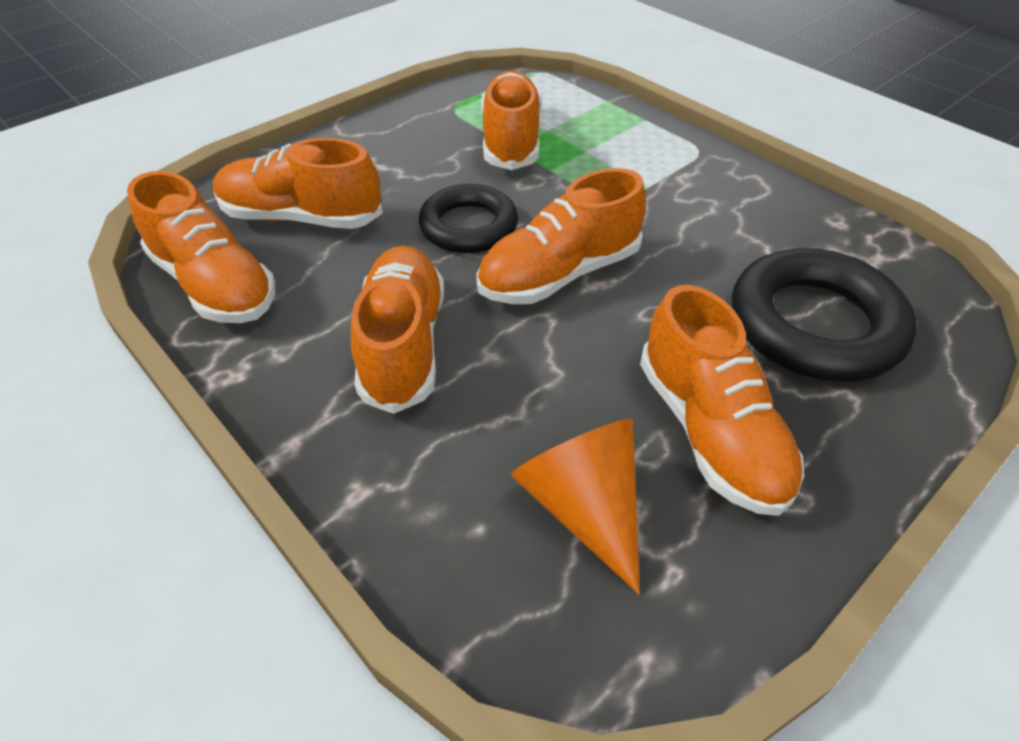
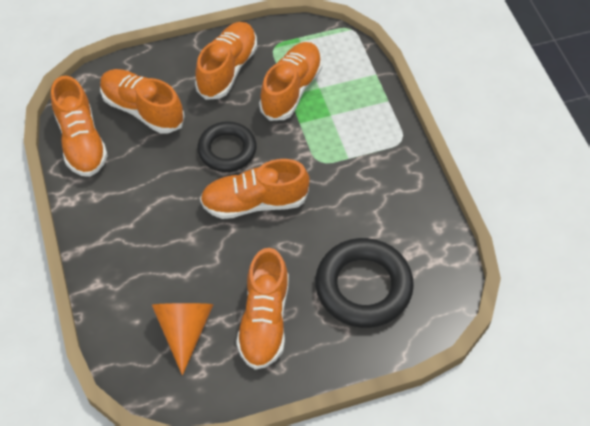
camera: 25 degrees right, 10 degrees up
(403, 344) = (153, 215): orange shoe -> orange shoe (227, 69)

